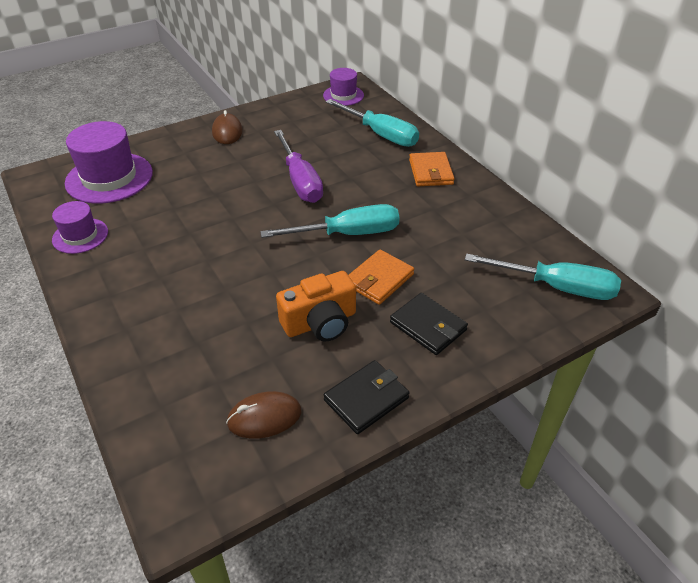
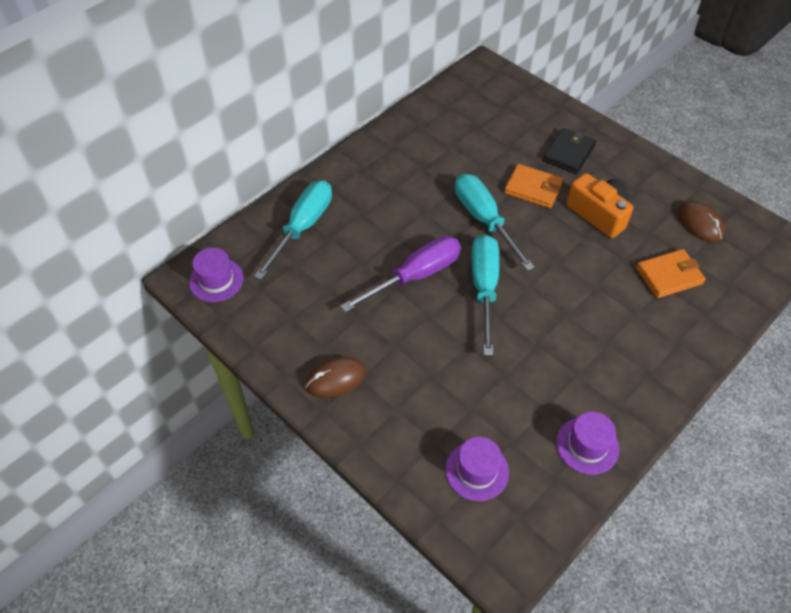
camera: 105 degrees left, 10 degrees up
(109, 178) = (477, 470): purple hat -> purple hat, size x0.57
(366, 399) = (652, 174): black wallet -> none
(430, 172) = (364, 177): orange wallet -> orange wallet (669, 276)
(556, 287) = (493, 91): turquoise screwdriver -> turquoise screwdriver (484, 288)

